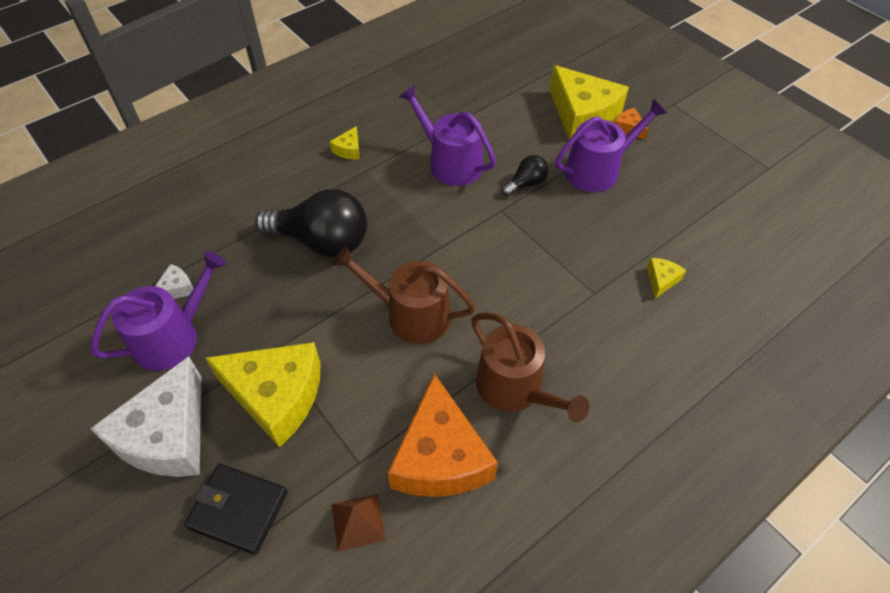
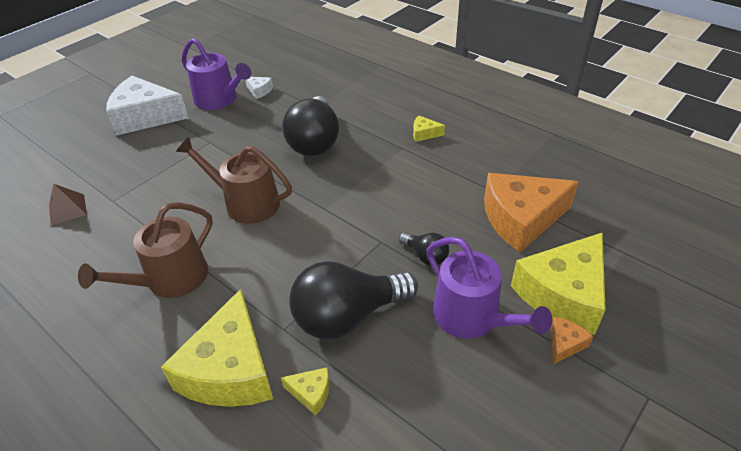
camera: 80 degrees right, 10 degrees down
(238, 510) = (88, 156): black wallet -> none
(277, 396) = (171, 152): yellow cheese -> yellow cheese (230, 370)
(410, 314) = (246, 203): brown watering can -> brown watering can turned 75 degrees counterclockwise
(440, 457) = (111, 242): orange cheese -> orange cheese (521, 219)
(450, 162) = (434, 197): purple watering can -> none
(586, 246) = (348, 316): none -> black light bulb

